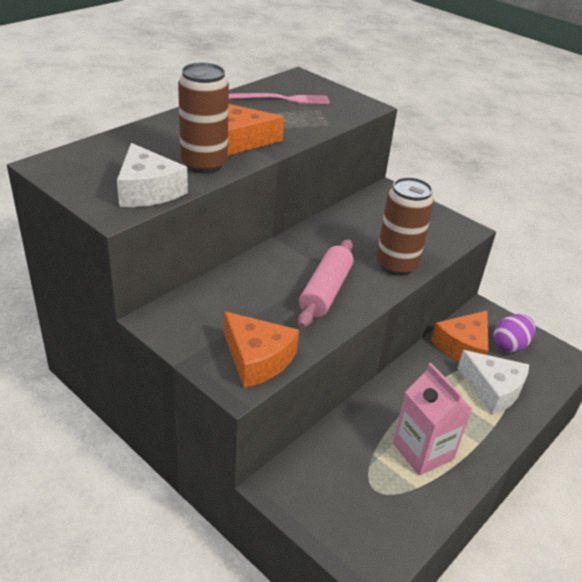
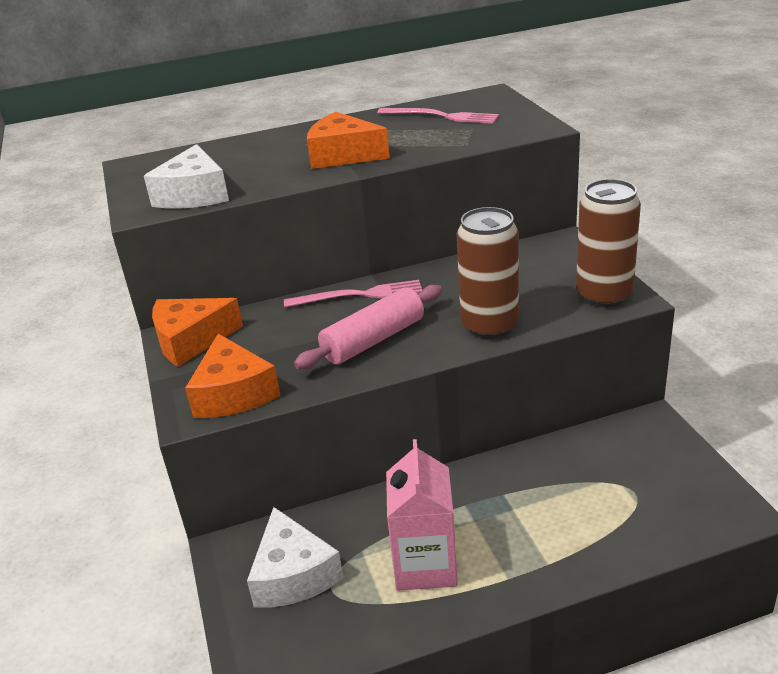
camera: 35 degrees right, 5 degrees down
(204, 164) = (277, 175): brown can -> brown can (604, 295)
(280, 256) = (359, 295): none -> pink fork
(463, 346) = (585, 459): orange cheese -> orange cheese (191, 340)
(493, 389) = (583, 520): white cheese -> white cheese (293, 574)
(510, 345) = (657, 473): purple egg -> none

